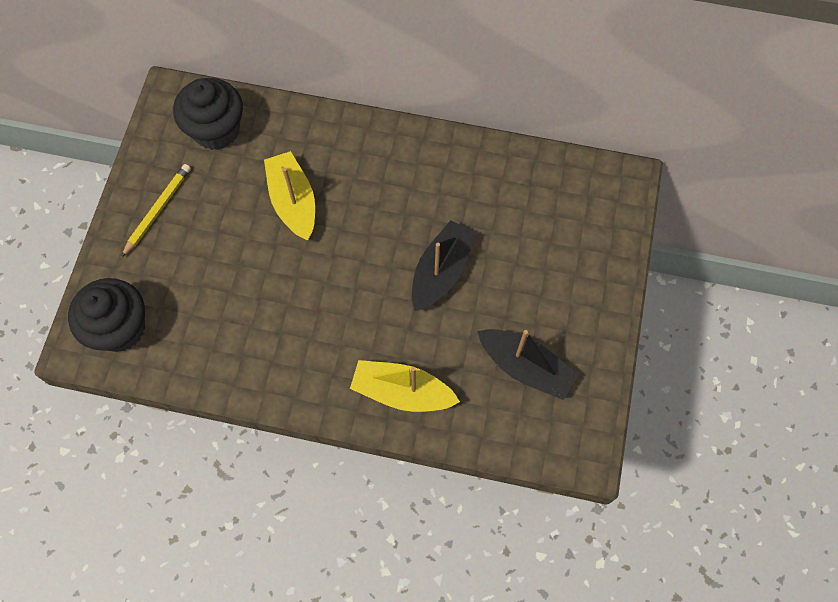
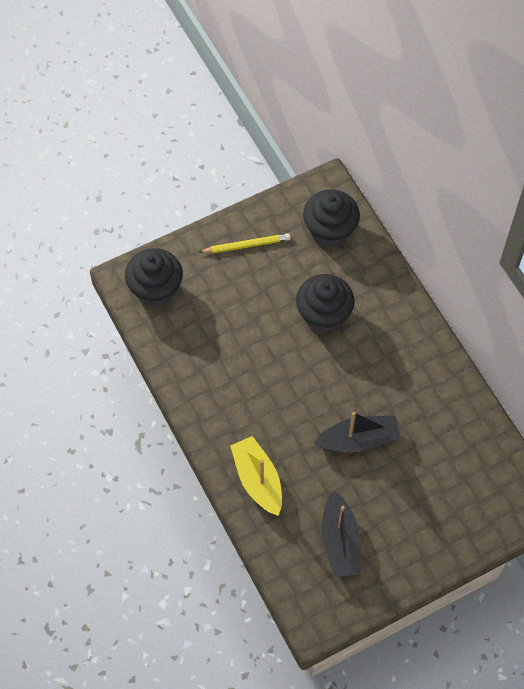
camera: 50 degrees right, 5 degrees down
(293, 202) = (323, 315): yellow boat -> black cupcake

